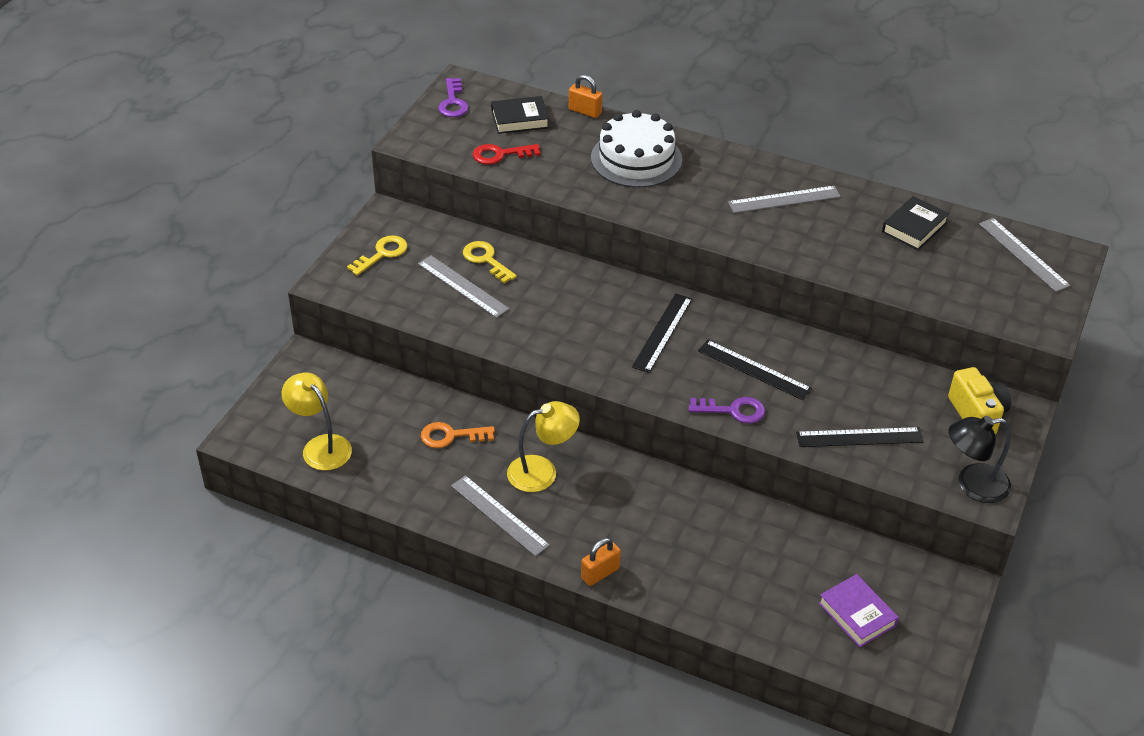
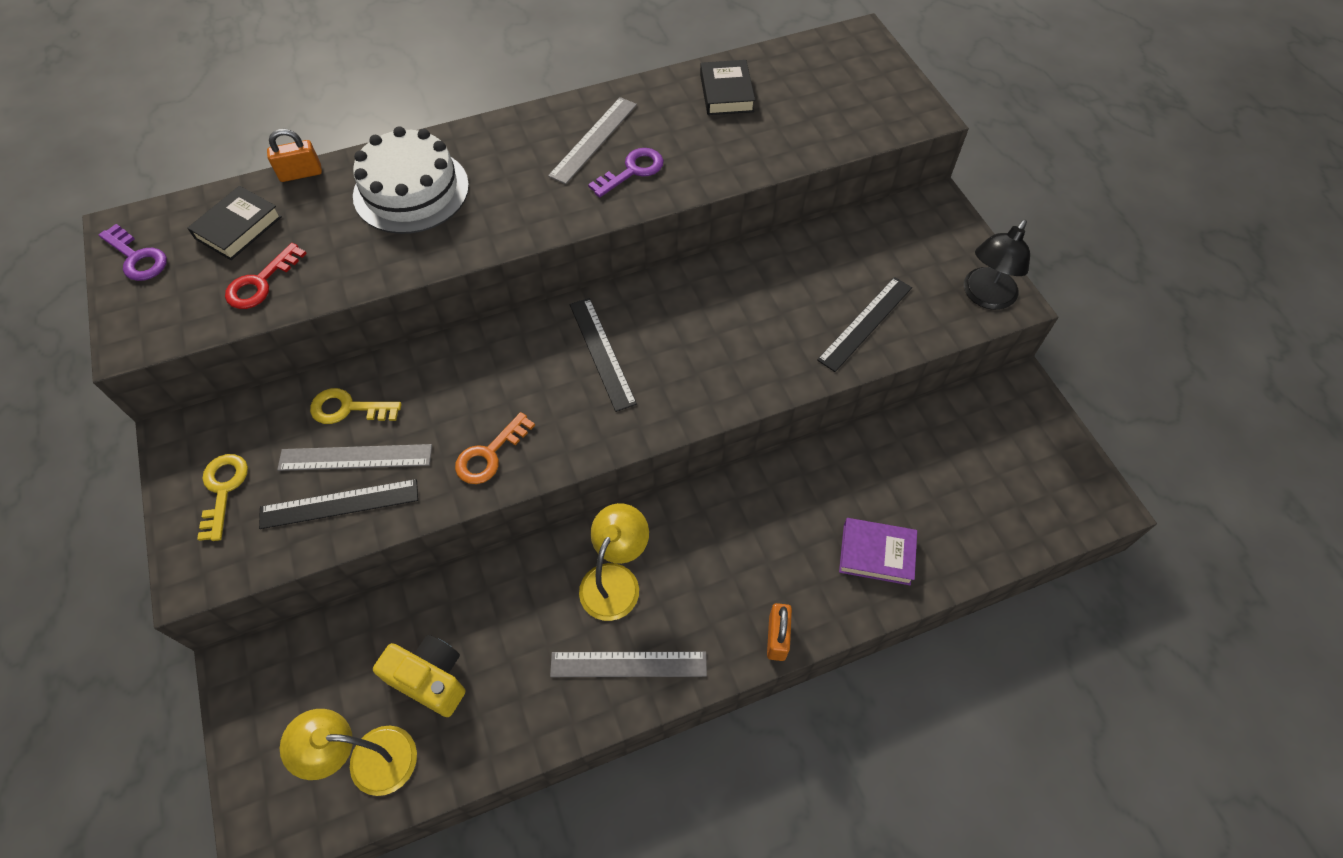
camera: 45 degrees left, 15 degrees up
(451, 436) = (491, 621): orange key -> orange key (489, 454)
(733, 410) = (747, 382): purple key -> purple key (632, 171)
(754, 370) = (717, 327): black ruler -> black ruler (339, 504)
(857, 614) = (992, 481): purple book -> purple book (876, 554)
(977, 415) = (916, 232): yellow camera -> yellow camera (431, 679)
(1023, 254) = (830, 61): grey ruler -> none

